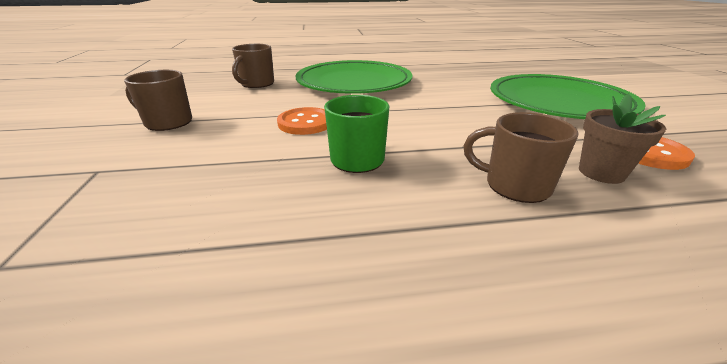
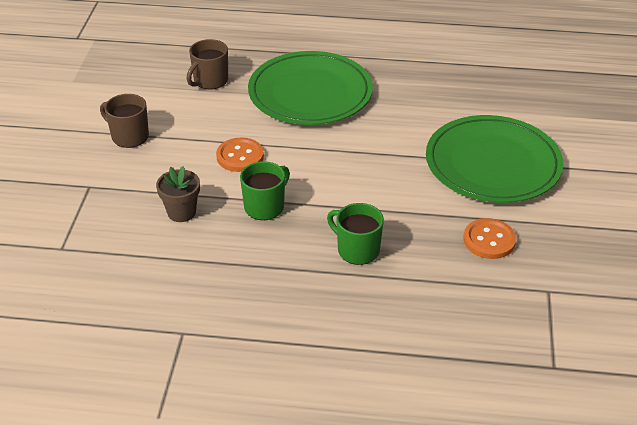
camera: 15 degrees right, 10 degrees up
(515, 185) = (357, 250): brown mug -> green mug
(601, 172) = (428, 251): brown flower pot -> brown flower pot (181, 212)

